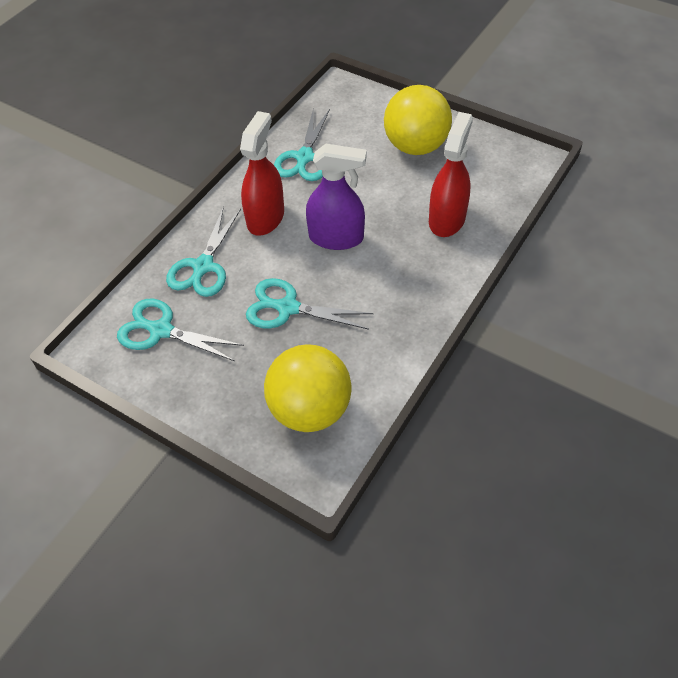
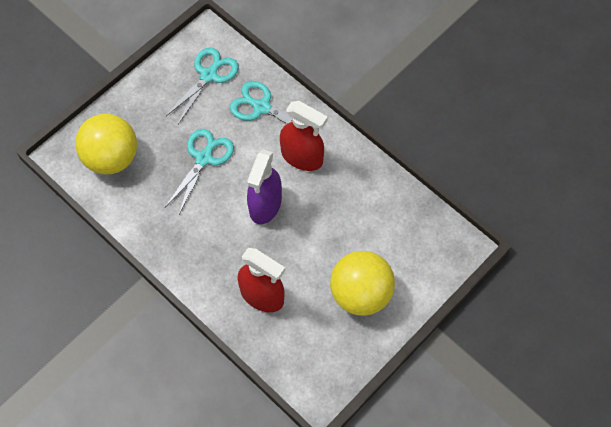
camera: 100 degrees right, 10 degrees up
(304, 158) = (367, 198): turquoise scissors -> none

